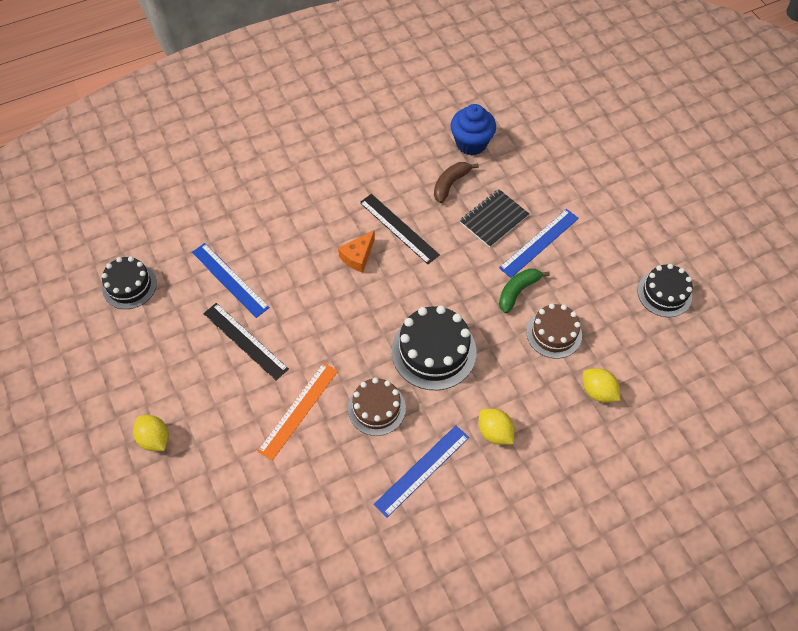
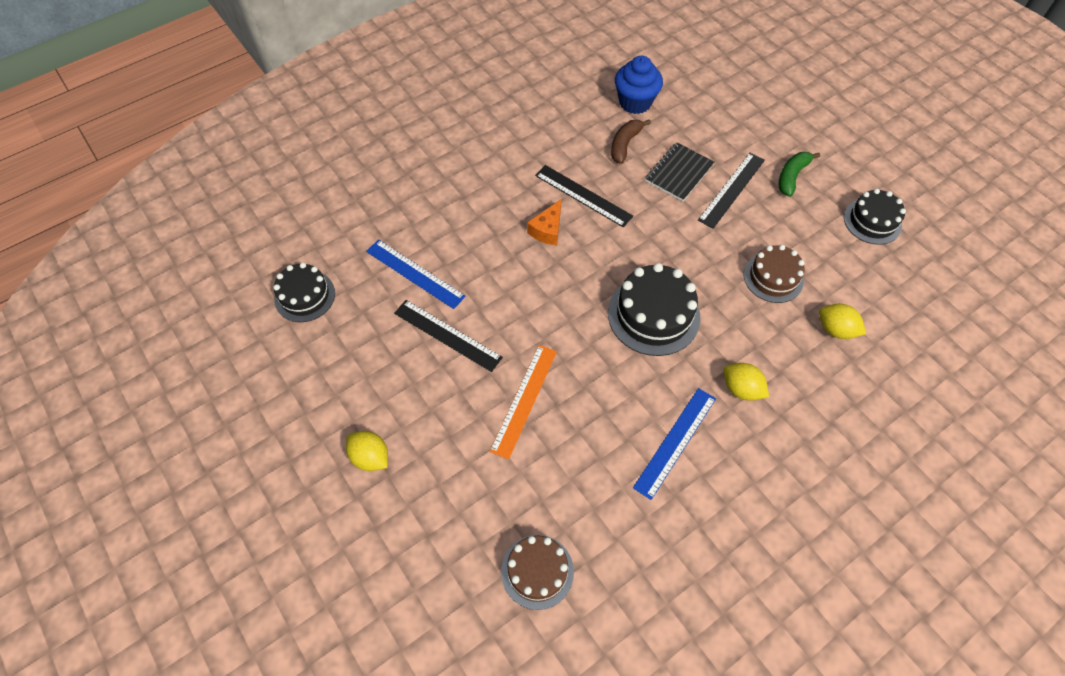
camera: 10 degrees left, 0 degrees up
(376, 408) = (609, 384): brown cake -> brown cake (537, 571)
(518, 291) = (724, 241): green banana -> green banana (792, 176)
(539, 243) = (732, 190): blue ruler -> black ruler

